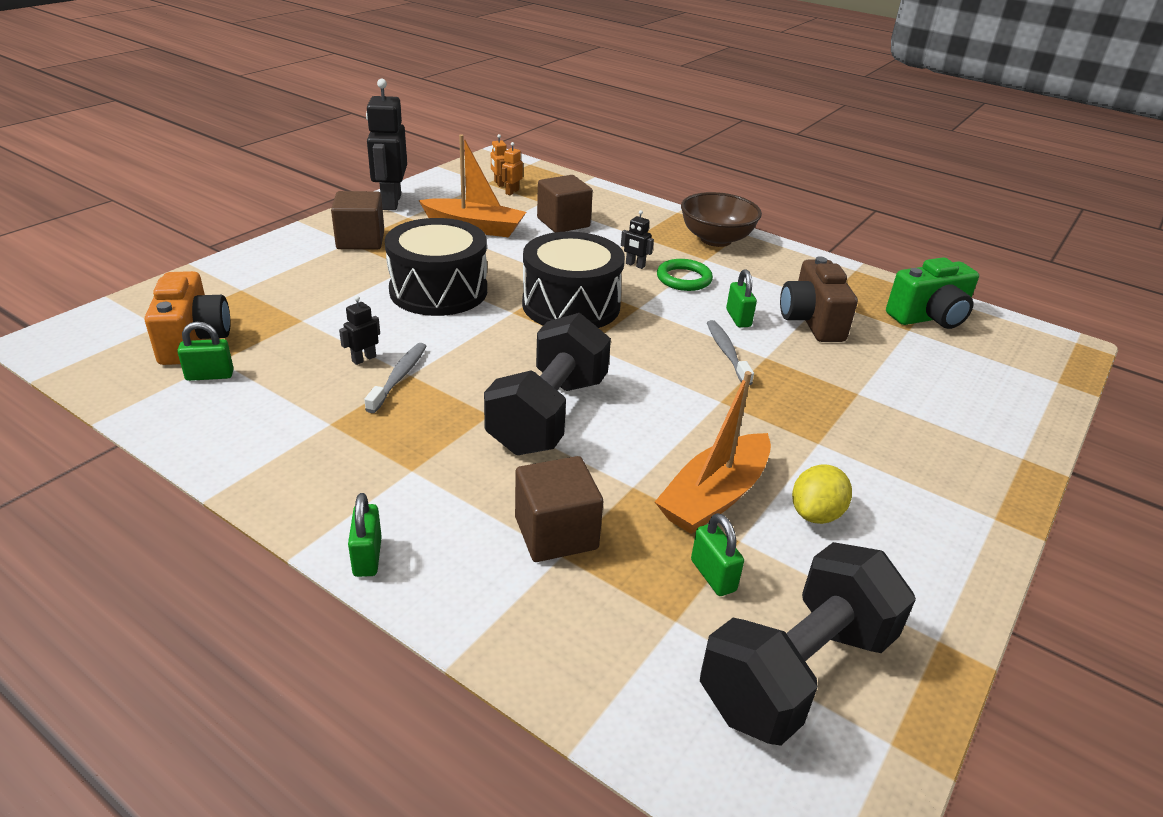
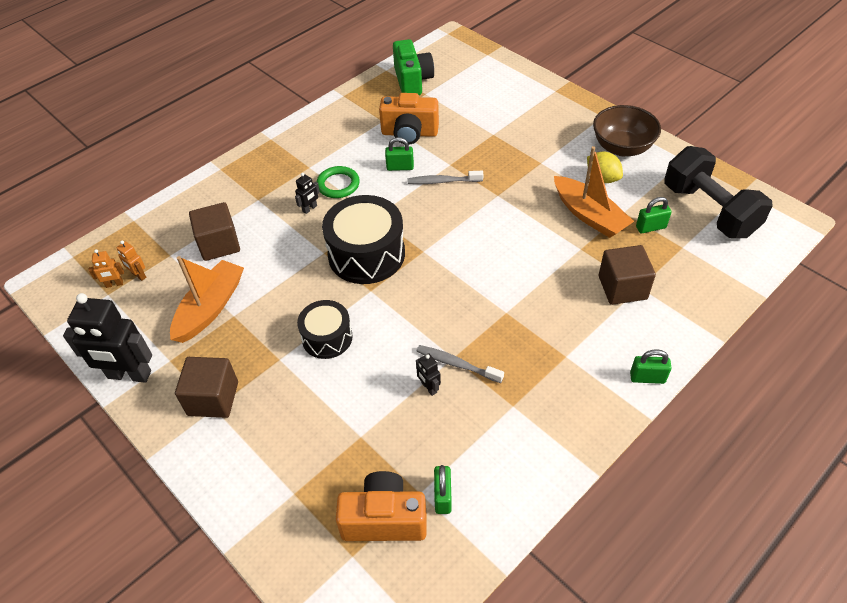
camera: 75 degrees left, 15 degrees up
(438, 291) = (327, 337): black drum -> black drum, size x0.60
(549, 415) = (508, 280): black dumbbell -> none
(716, 239) = (278, 155): brown bowl -> brown bowl (622, 147)
(811, 321) = (409, 133): brown camera -> orange camera

